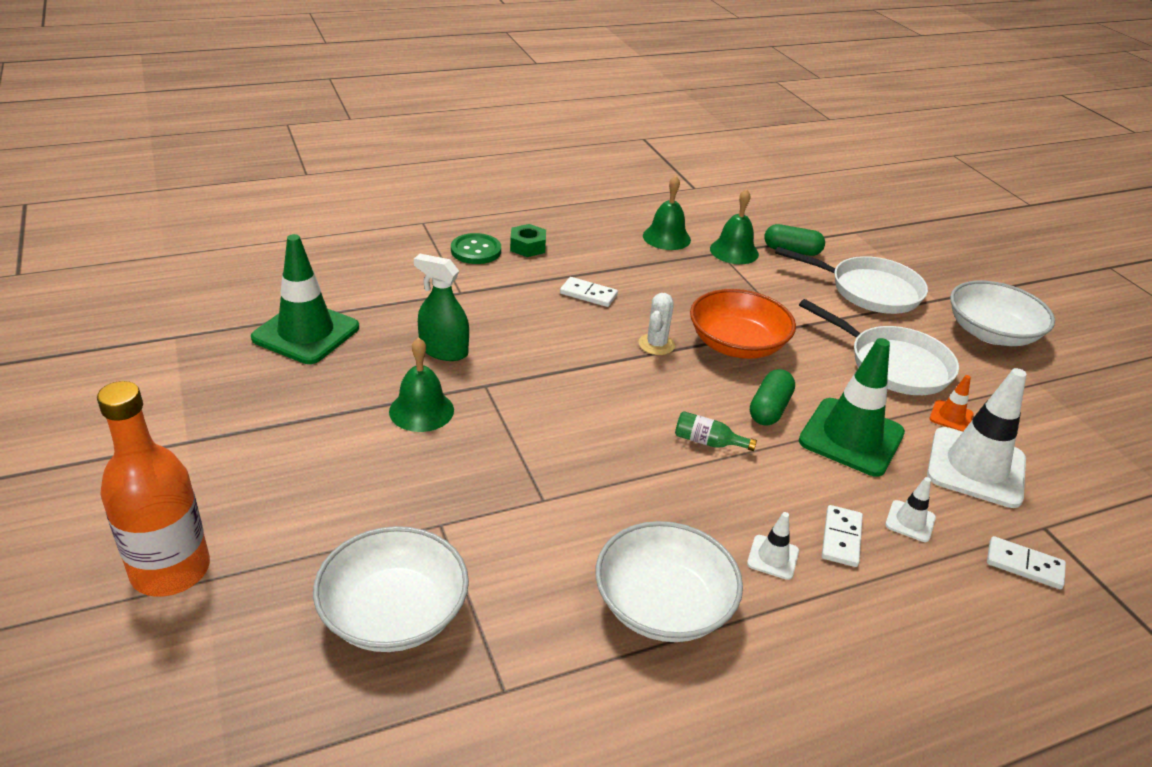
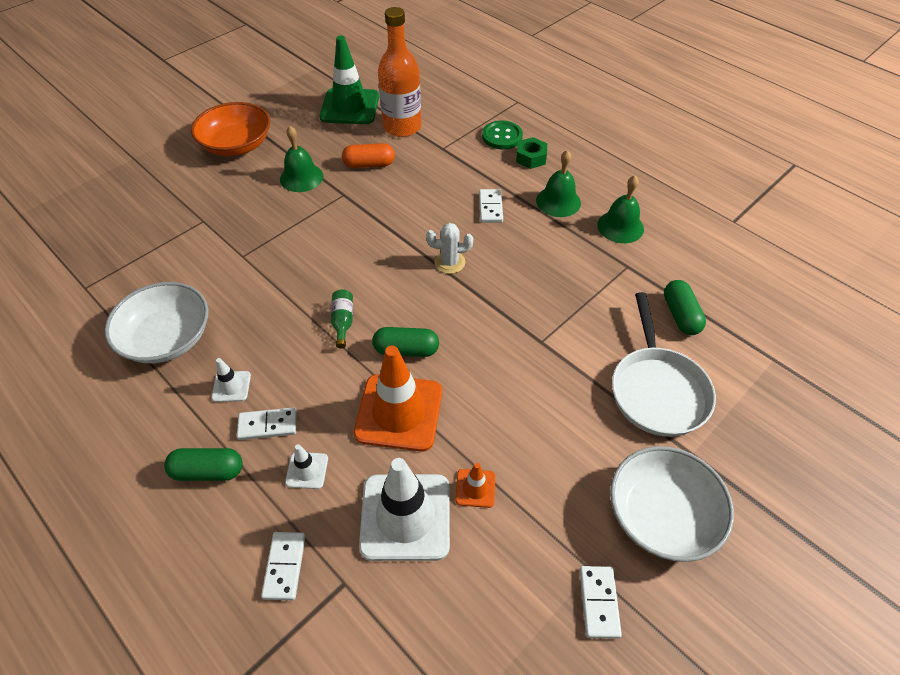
camera: 70 degrees right, 15 degrees up
(171, 570) = (136, 145): orange bottle -> orange bottle (402, 127)
(394, 613) = (129, 228): white bowl -> none
(443, 350) = (369, 164): green spray bottle -> orange capsule
(734, 251) = (638, 275): green bell -> green bell (558, 201)
(737, 344) = (485, 310): orange bowl -> orange bowl (237, 145)
(851, 437) = (399, 412): green traffic cone -> orange traffic cone
(893, 364) = (533, 429): white pan -> none
(895, 603) = (208, 471): none -> green capsule
(1066, 389) = (599, 602): none -> white domino

